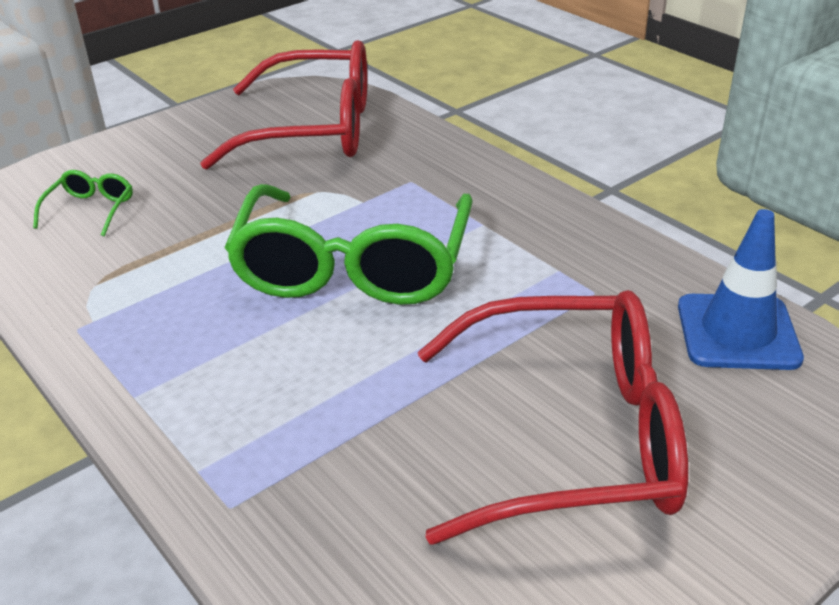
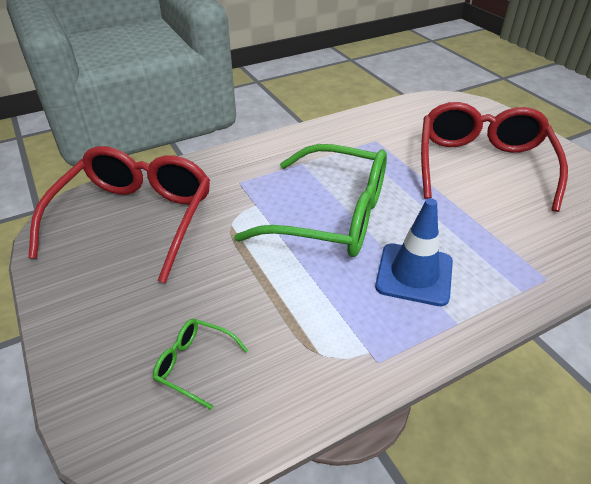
camera: 80 degrees left, 5 degrees up
(737, 332) = (411, 113): blue traffic cone -> blue traffic cone (414, 274)

